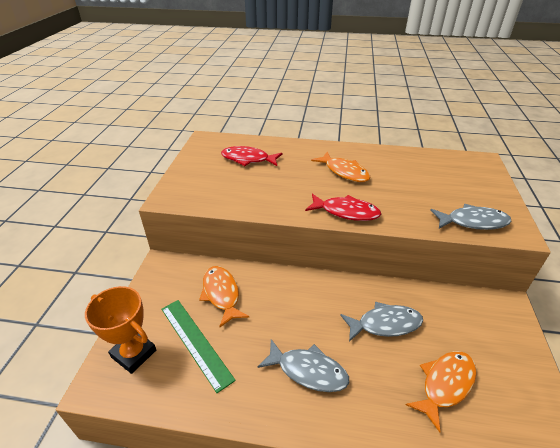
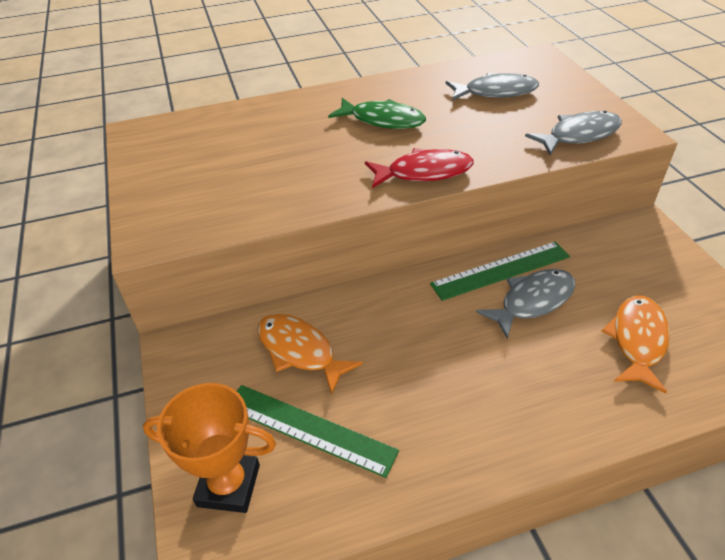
camera: 25 degrees left, 5 degrees up
(248, 159) = (231, 142): red fish -> none
(308, 371) = (480, 396): grey fish -> grey fish (496, 92)
(344, 172) = (383, 120): orange fish -> green fish
(377, 295) = (501, 270): none -> green ruler

